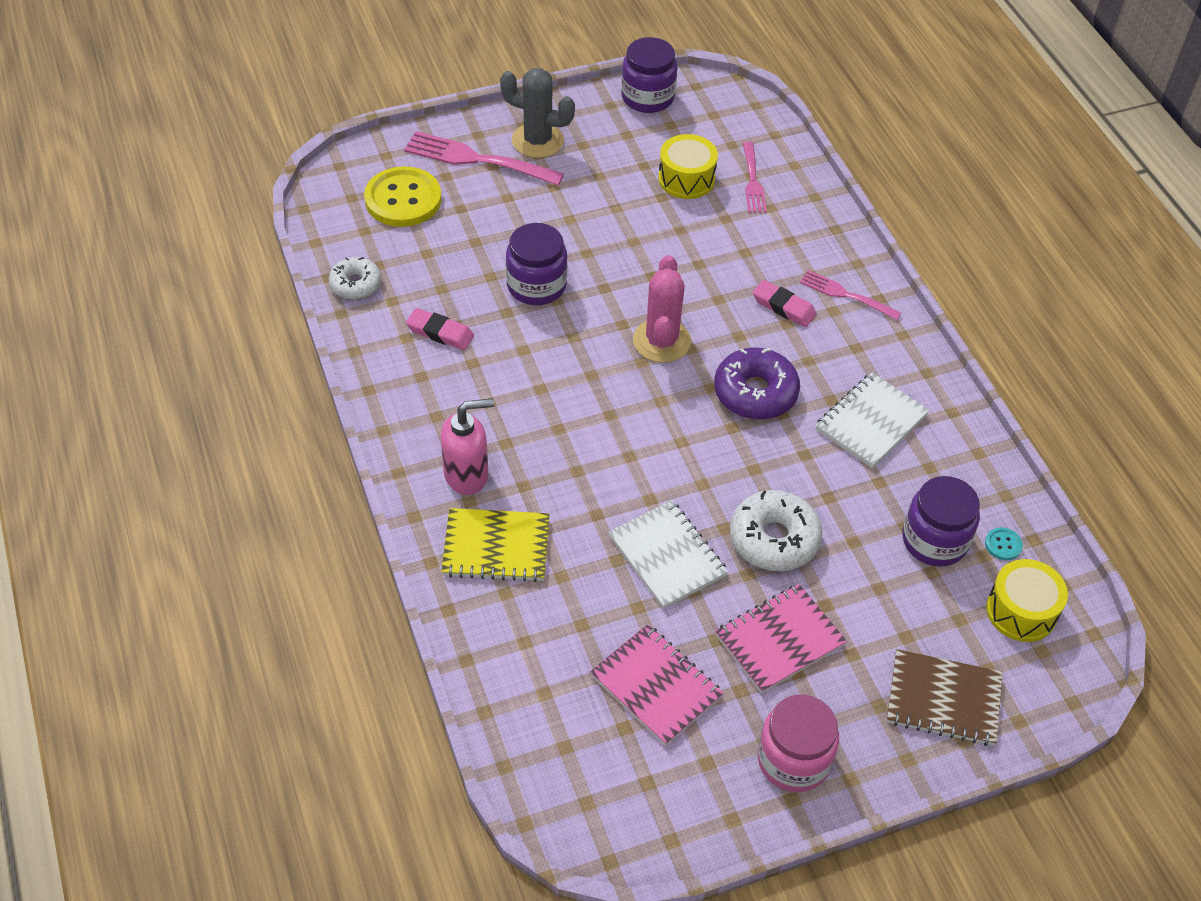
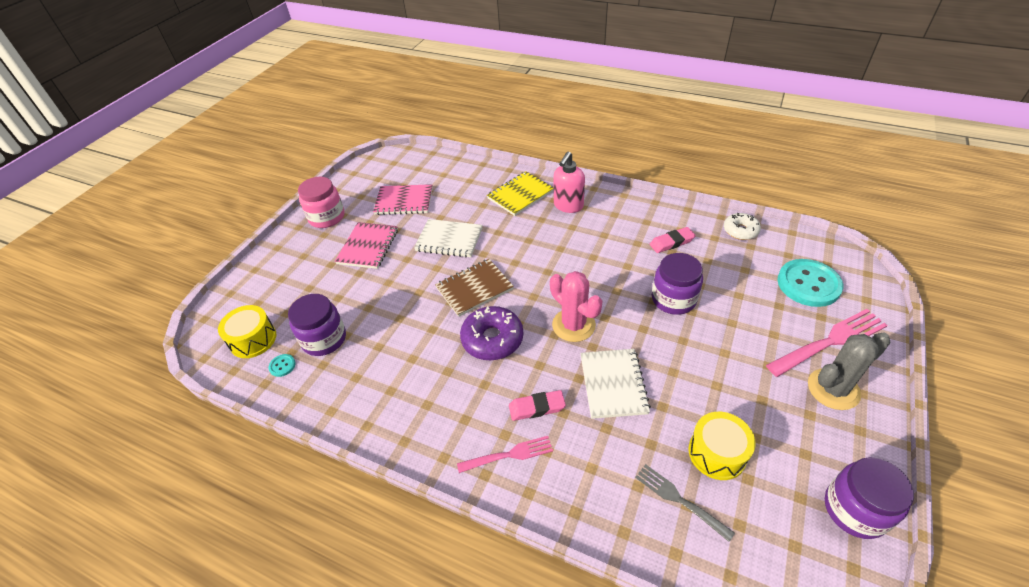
camera: 140 degrees right, 5 degrees down
(403, 199) = (808, 284): yellow button -> turquoise button
(752, 180) = (680, 500): pink fork -> grey fork
(774, 539) = (408, 280): white donut -> none
(871, 422) = (412, 376): white notebook -> white notebook (613, 384)
(943, 699) = (273, 276): brown notebook -> brown notebook (474, 288)

